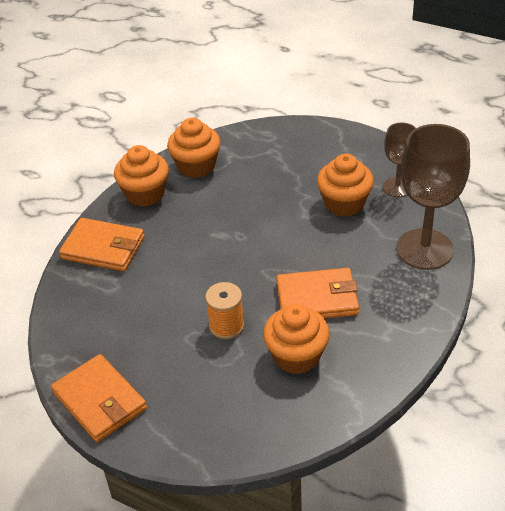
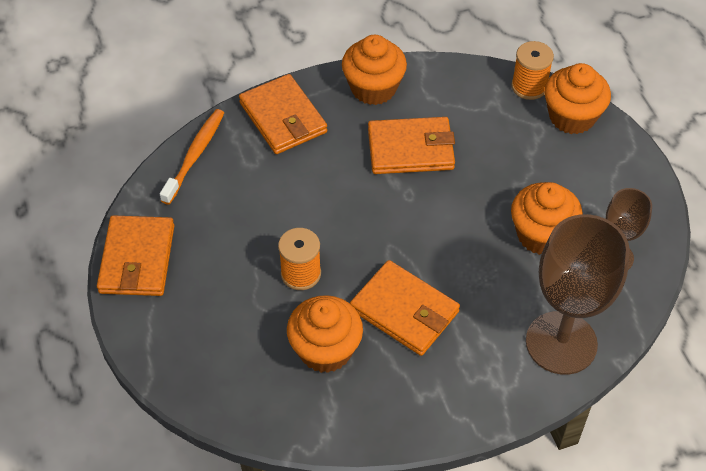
camera: 40 degrees right, 10 degrees up
(66, 310) = (195, 155): none -> orange toothbrush
(196, 166) = (449, 91): orange cupcake -> orange cupcake (572, 117)
(210, 211) = (411, 149): none -> orange wallet
(241, 135) = (529, 86): none -> orange spool

